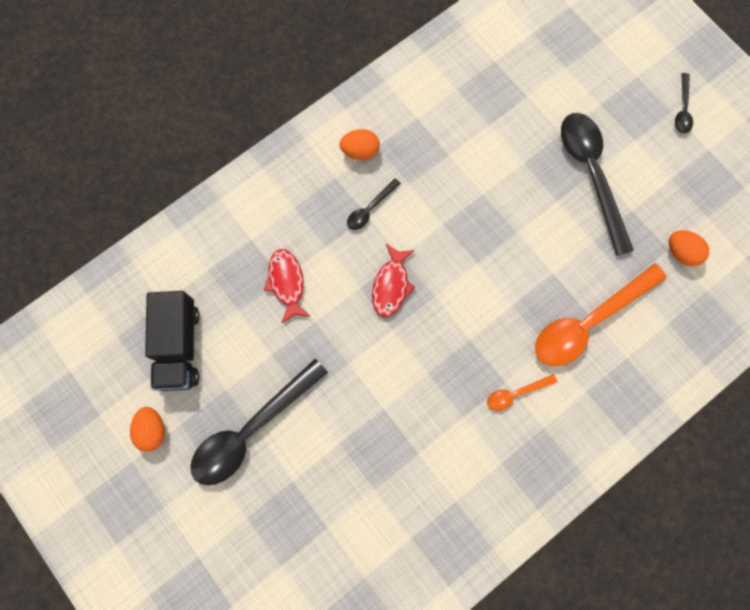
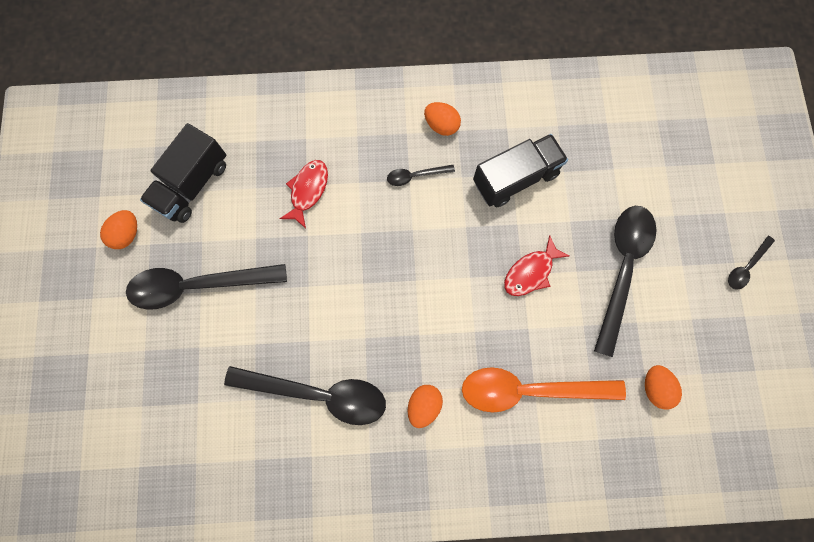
camera: 35 degrees right, 0 degrees up
(391, 285) = (387, 248): red fish -> red fish (530, 272)
(423, 446) = (318, 393): none -> black spoon
(454, 156) = (515, 178): none -> black truck
(515, 393) = (424, 405): orange spoon -> orange egg

